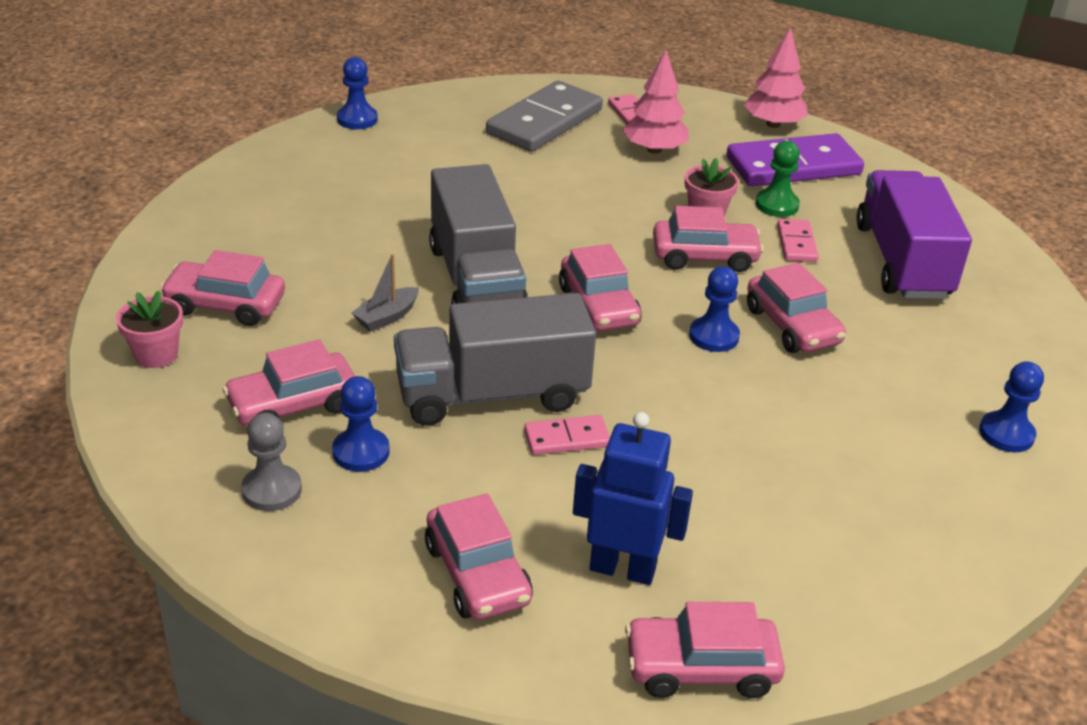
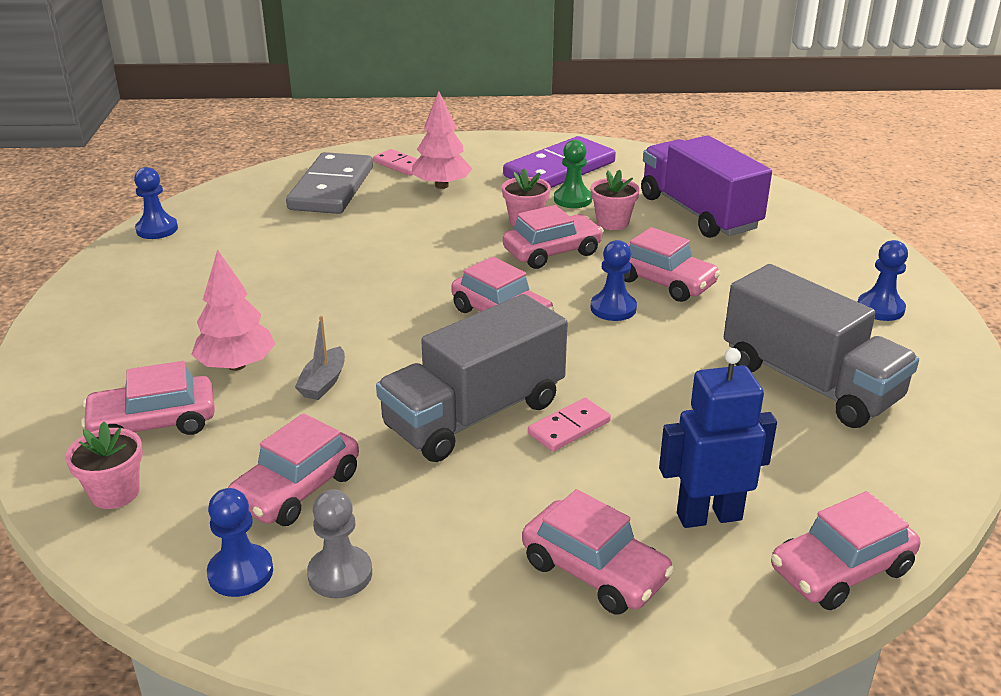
camera: 25 degrees left, 5 degrees down
(361, 452) = (398, 506): blue pawn -> blue pawn (240, 573)
(476, 280) = (379, 327): grey truck -> grey truck (809, 382)
(773, 124) = (518, 144): pink tree -> pink tree (236, 365)
(796, 243) = (612, 222): pink domino -> pink flower pot

